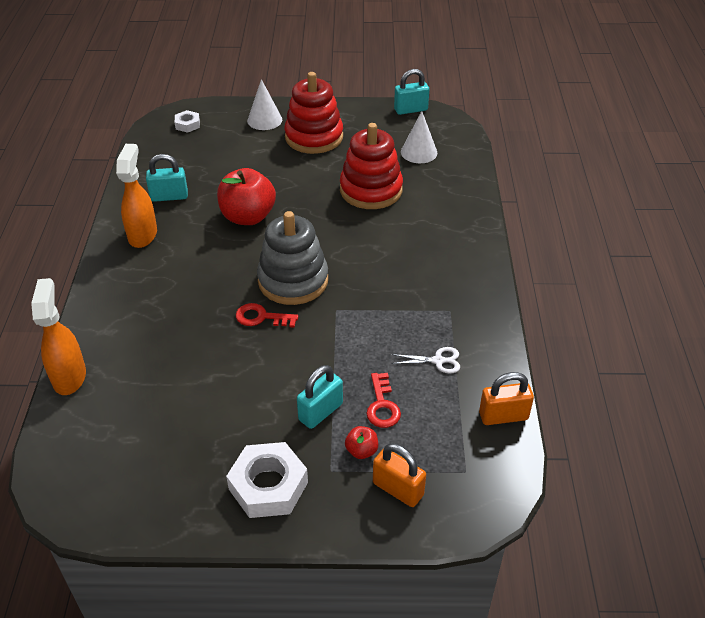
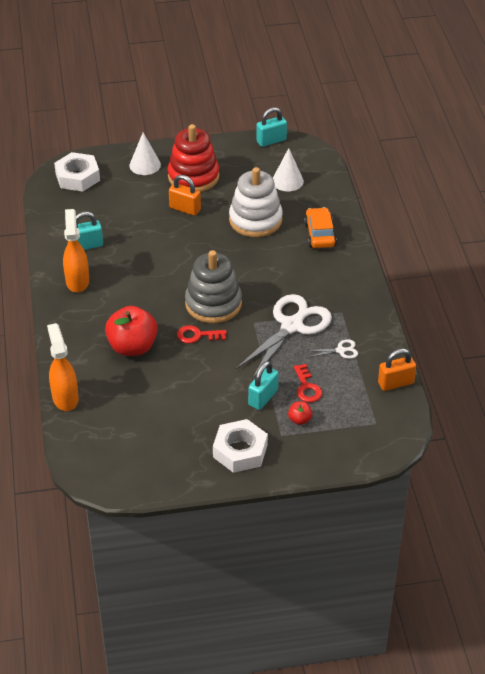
camera: 10 degrees left, 0 degrees up
(187, 124) = (77, 177): white nut -> white nut, size x1.89
(248, 217) = (159, 255): red apple -> red apple (132, 347)
(371, 190) = (255, 220): red stacking toy -> white stacking toy
(383, 320) = (292, 326): none -> white scissors
(398, 489) = (331, 441): orange padlock -> orange padlock (185, 209)
(443, 214) = (320, 234): none -> orange car

